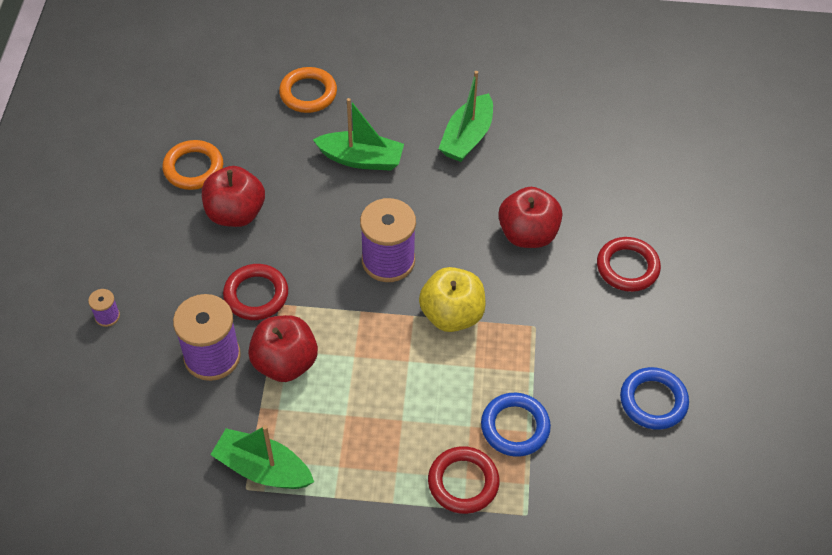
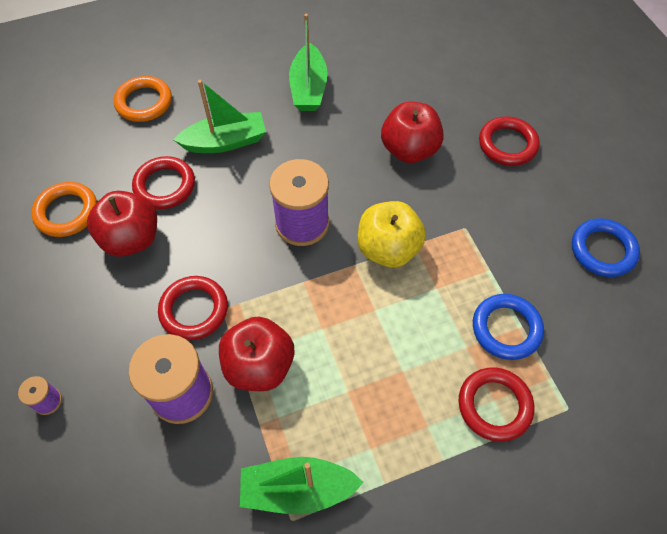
camera: 25 degrees left, 5 degrees up
(287, 178) = (165, 186): none -> red ring

